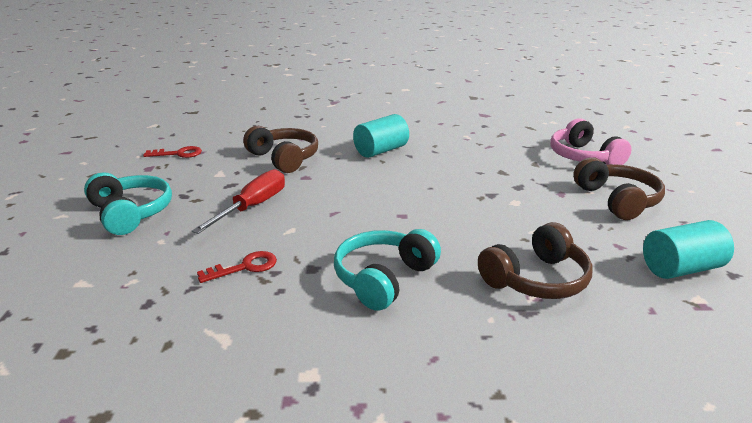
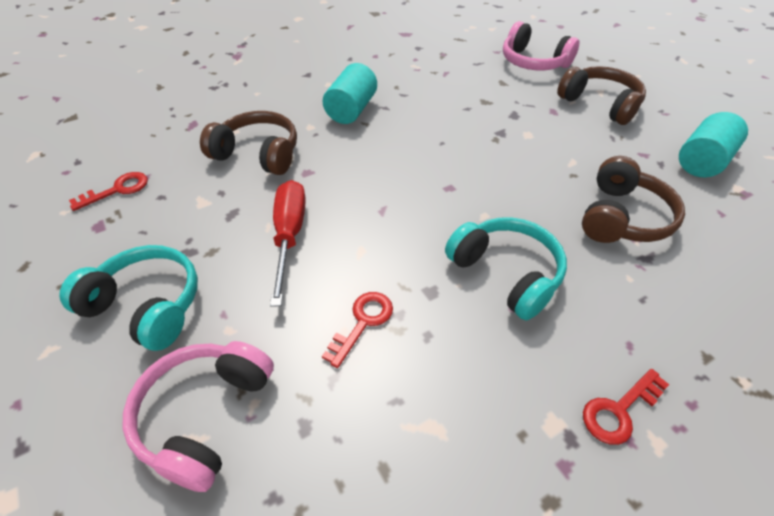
camera: 30 degrees left, 20 degrees up
(101, 275) = (205, 415): none -> pink headphones
(371, 390) = (619, 410): none -> red key
(383, 278) = (506, 273): turquoise headphones -> turquoise headphones turned 135 degrees clockwise

